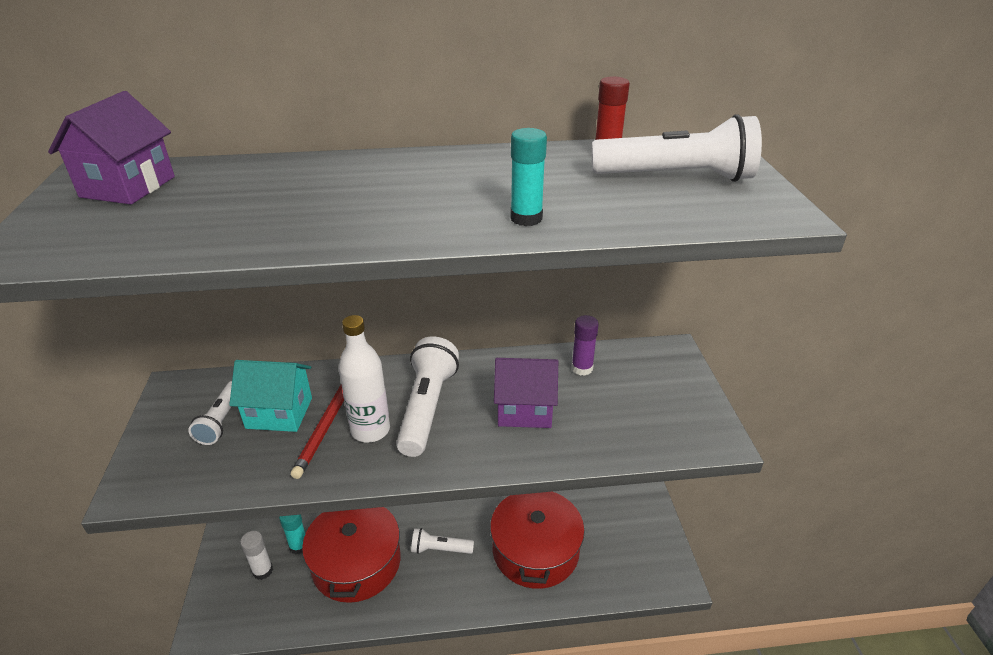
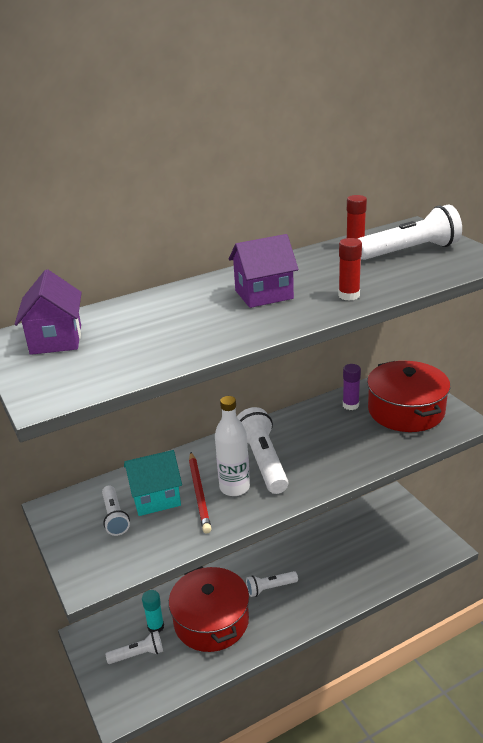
camera: 20 degrees left, 5 degrees down
(263, 571) = (138, 654): white glue stick -> white flashlight
(524, 410) = (332, 442): purple house -> purple house (264, 294)
(526, 218) = (349, 295): turquoise glue stick -> red glue stick
(535, 550) = (341, 563): red pot -> red pot (406, 410)

